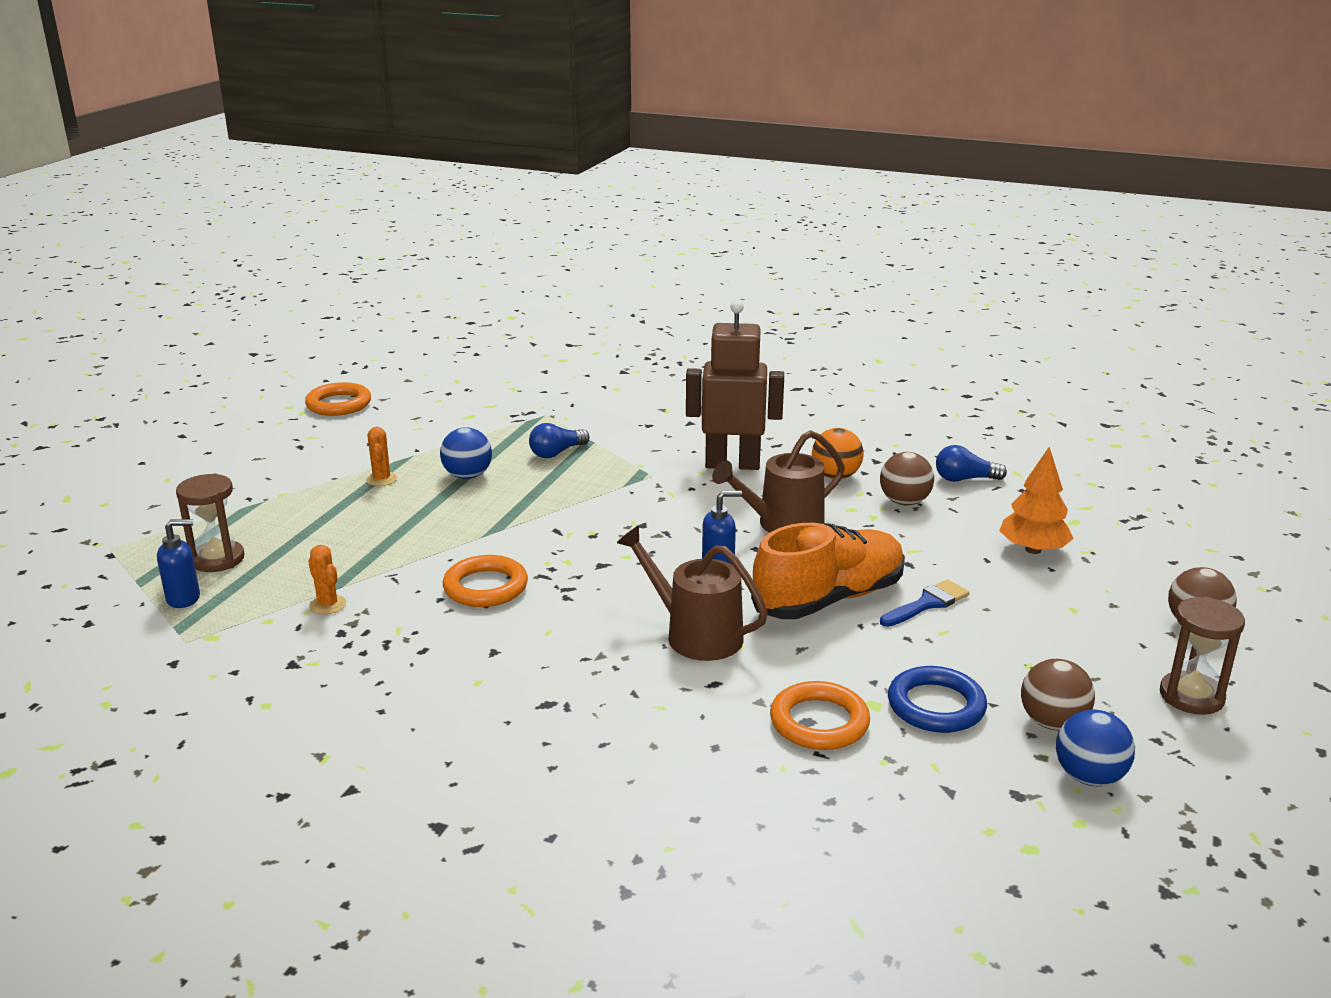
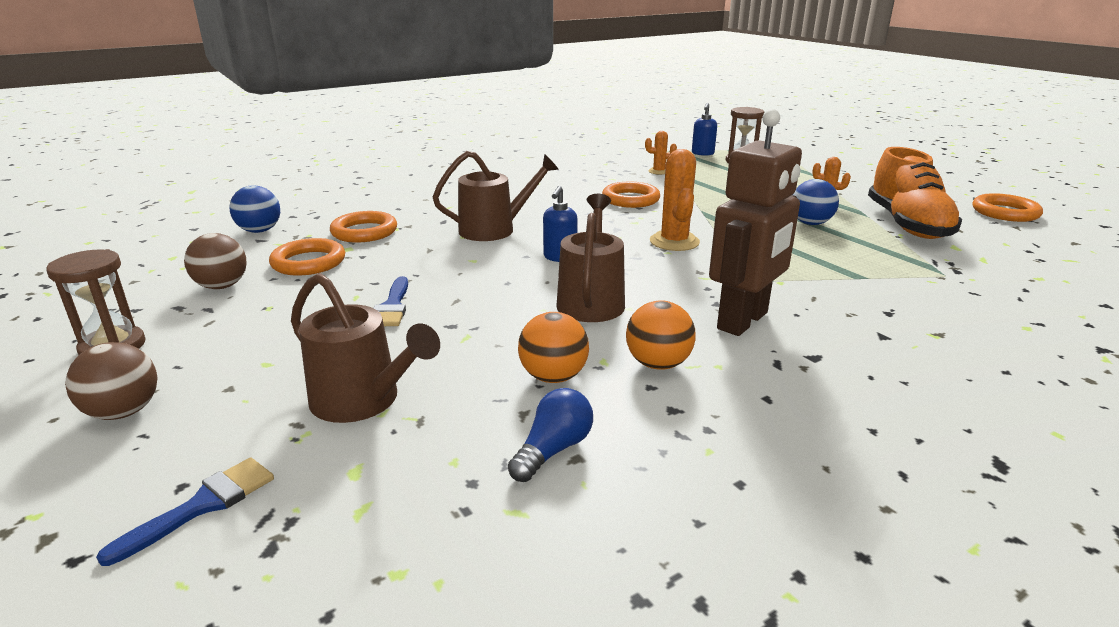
camera: 125 degrees right, 0 degrees up
(557, 453) = (836, 258): blue light bulb -> none
(602, 525) = (674, 242): none -> orange cactus
(829, 599) = (461, 276): orange shoe -> orange shoe (907, 225)
(904, 502) = (553, 377): brown ball -> orange ball
(936, 706) = (308, 262): blue ring -> orange ring
(1033, 550) = (362, 401): orange tree -> brown watering can
(1089, 777) = (177, 274): blue ball -> blue ball (260, 231)
(1165, 547) = (202, 506): none -> blue brush

